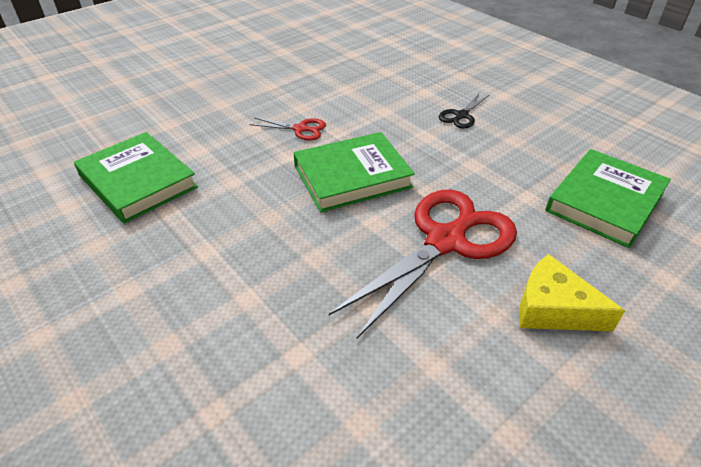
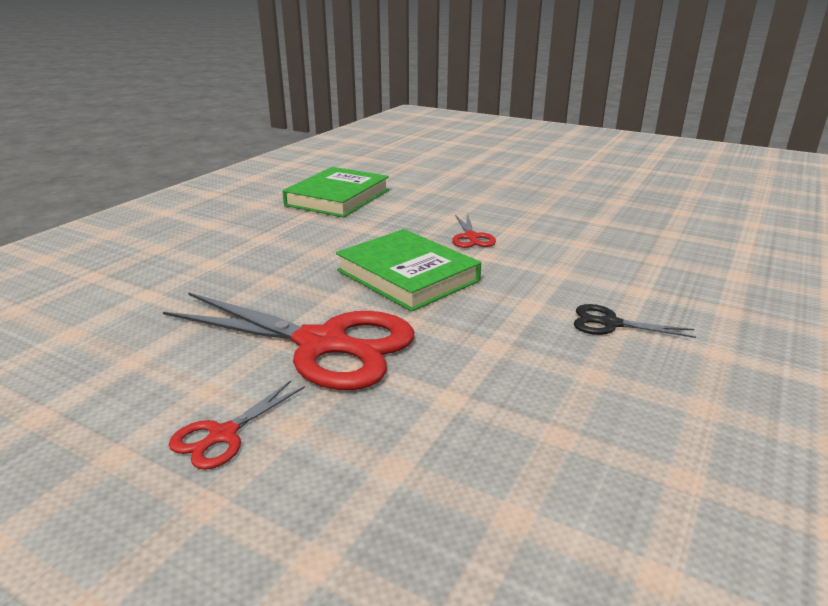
camera: 70 degrees right, 15 degrees down
(553, 308) = (223, 435): yellow cheese -> red scissors
(605, 202) = (491, 480): green book -> none

